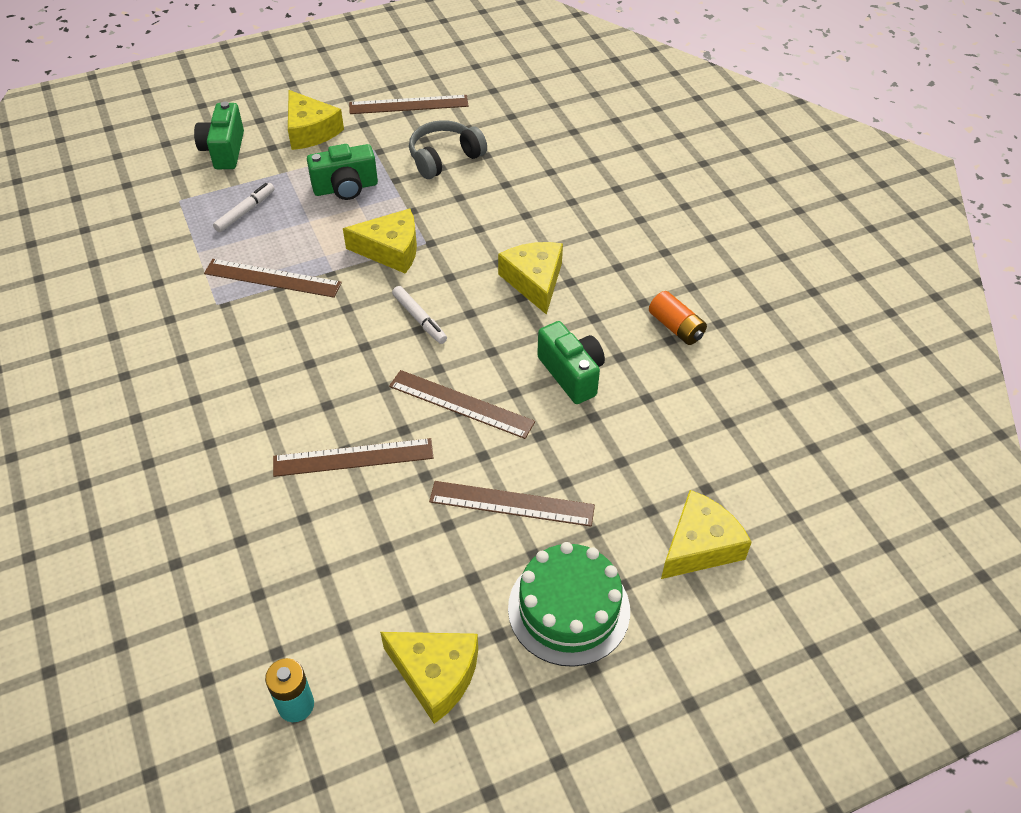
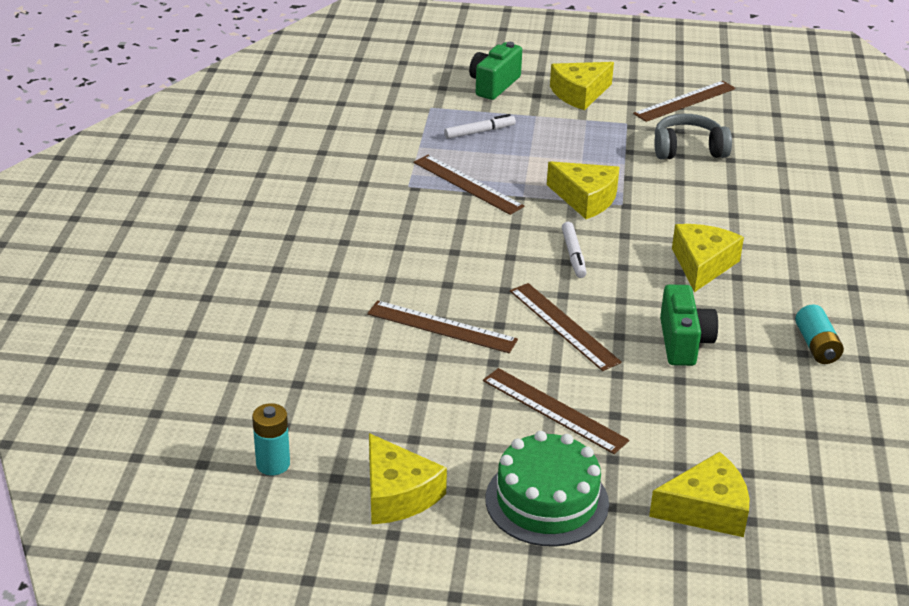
camera: 30 degrees right, 15 degrees down
(310, 131) = (579, 94): yellow cheese -> yellow cheese turned 60 degrees clockwise
(345, 188) = (579, 143): green camera -> none
(408, 105) = (685, 101): brown ruler -> brown ruler turned 60 degrees counterclockwise
(676, 327) = (816, 346): orange battery -> turquoise battery

